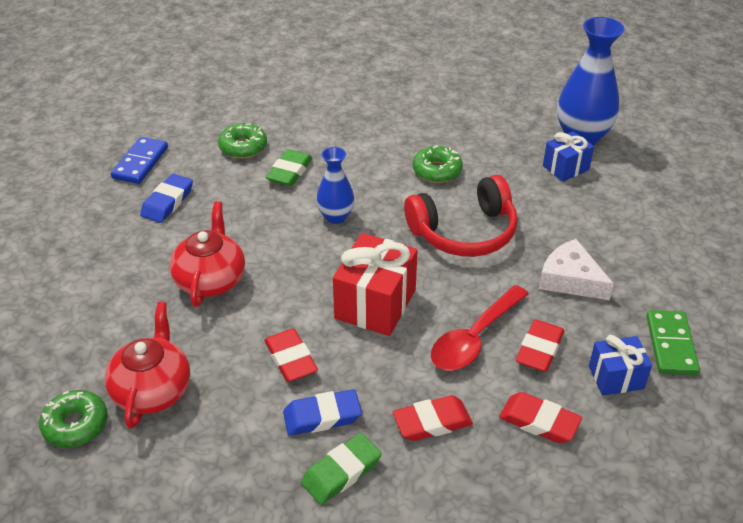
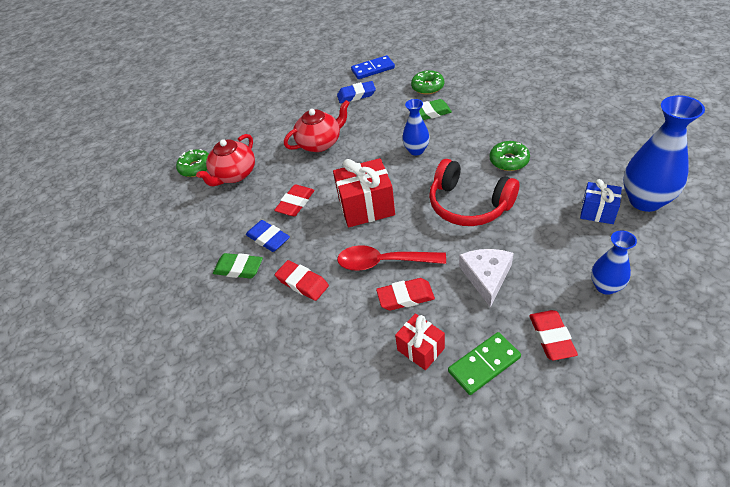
camera: 60 degrees right, 5 degrees up
(153, 390) = (234, 174): red teapot -> red teapot turned 150 degrees clockwise
(539, 421) = (346, 330): red eraser -> red eraser (551, 337)
(616, 377) = (420, 349): blue gift -> red gift
(652, 220) = (605, 286): none -> blue vase

